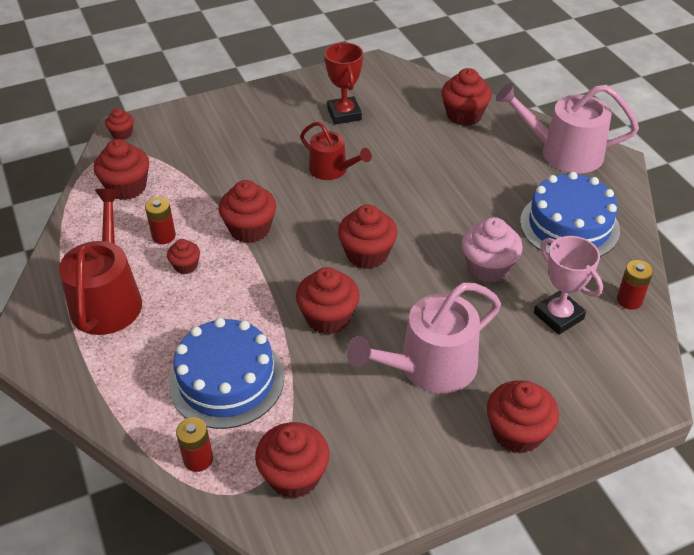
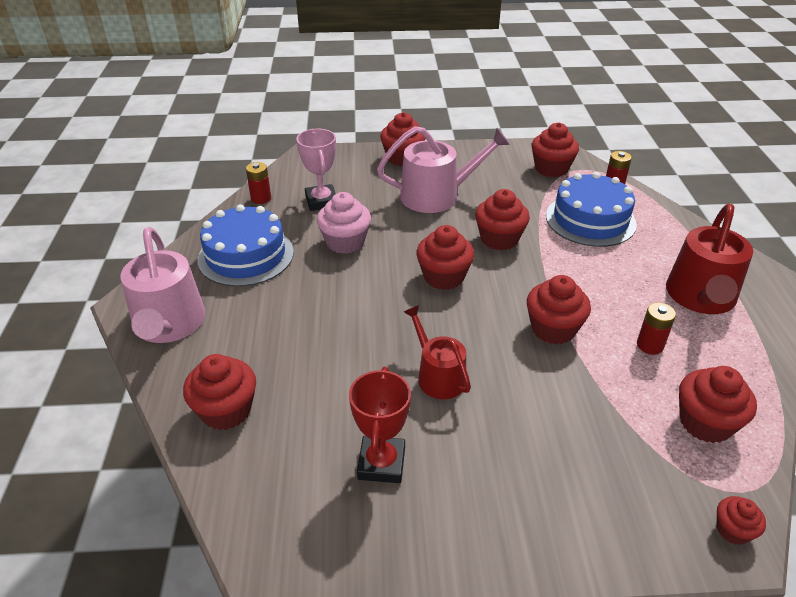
camera: 160 degrees left, 5 degrees down
(186, 266) = (624, 309): red cupcake -> none
(563, 152) = (169, 325): pink watering can -> pink watering can turned 45 degrees clockwise

